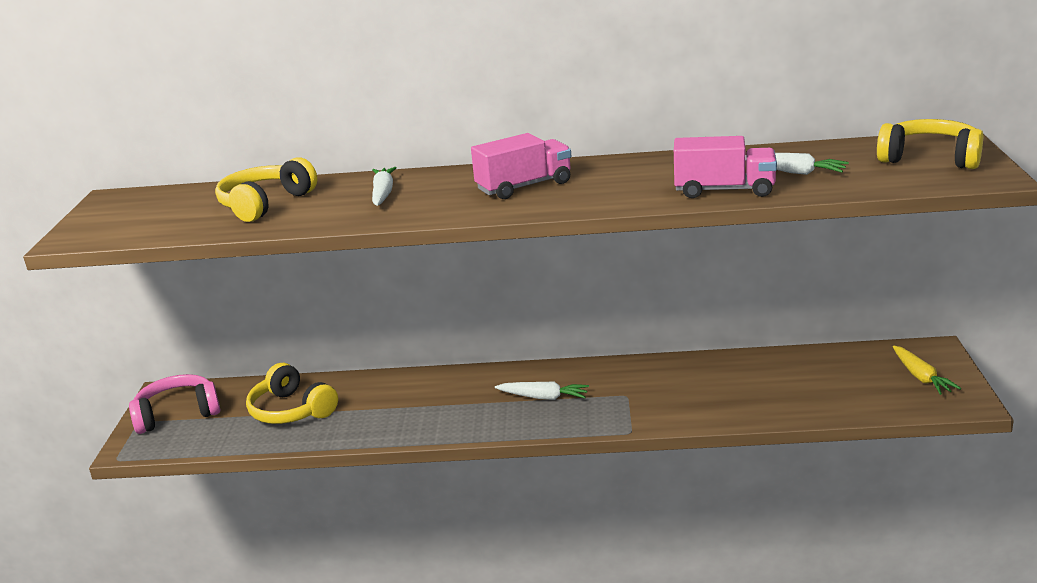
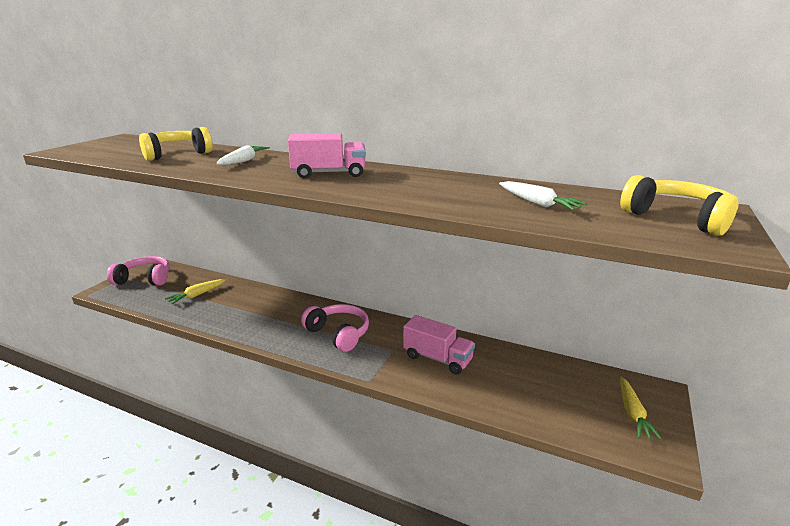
camera: 20 degrees right, 0 degrees up
(291, 410) = (197, 295): yellow headphones -> yellow carrot
(543, 397) = (338, 334): white carrot -> pink headphones
(724, 190) = (462, 204): pink truck -> pink truck (437, 358)

